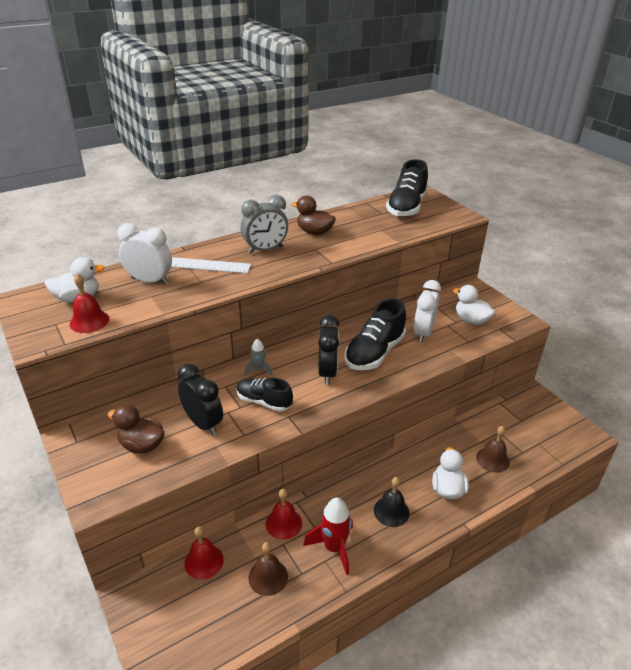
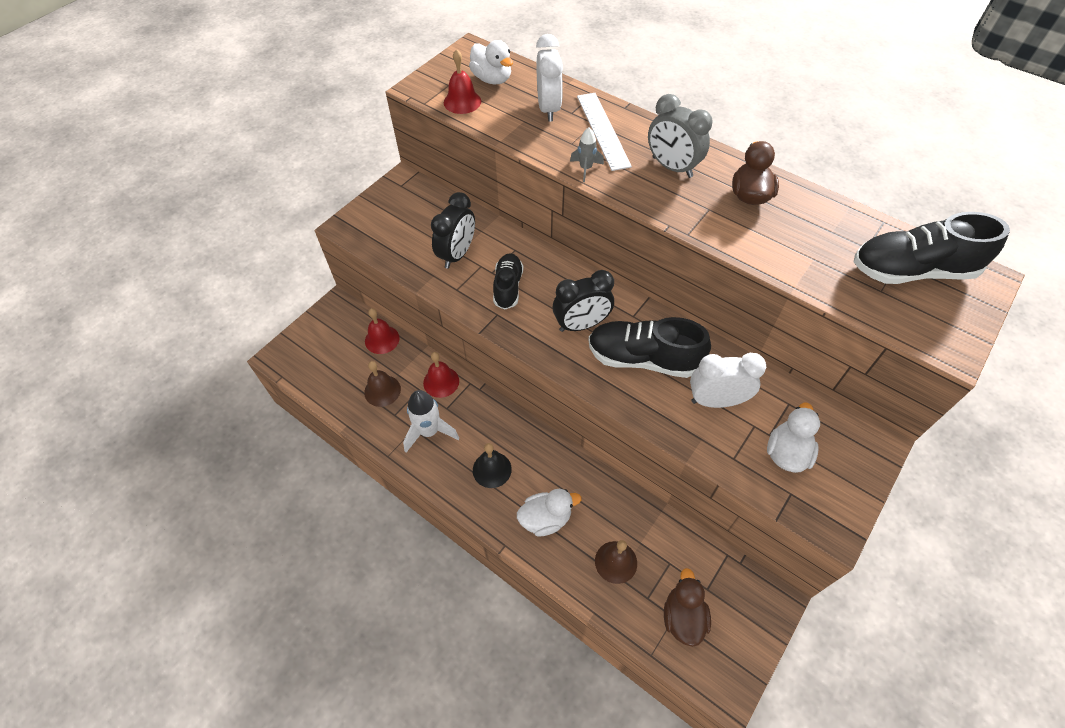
camera: 70 degrees right, 20 degrees up
(141, 445) = (413, 226): brown duck -> brown duck (683, 617)
(258, 370) = (553, 266): grey rocket -> grey rocket (585, 168)
(334, 548) = (429, 431): red rocket -> white rocket

